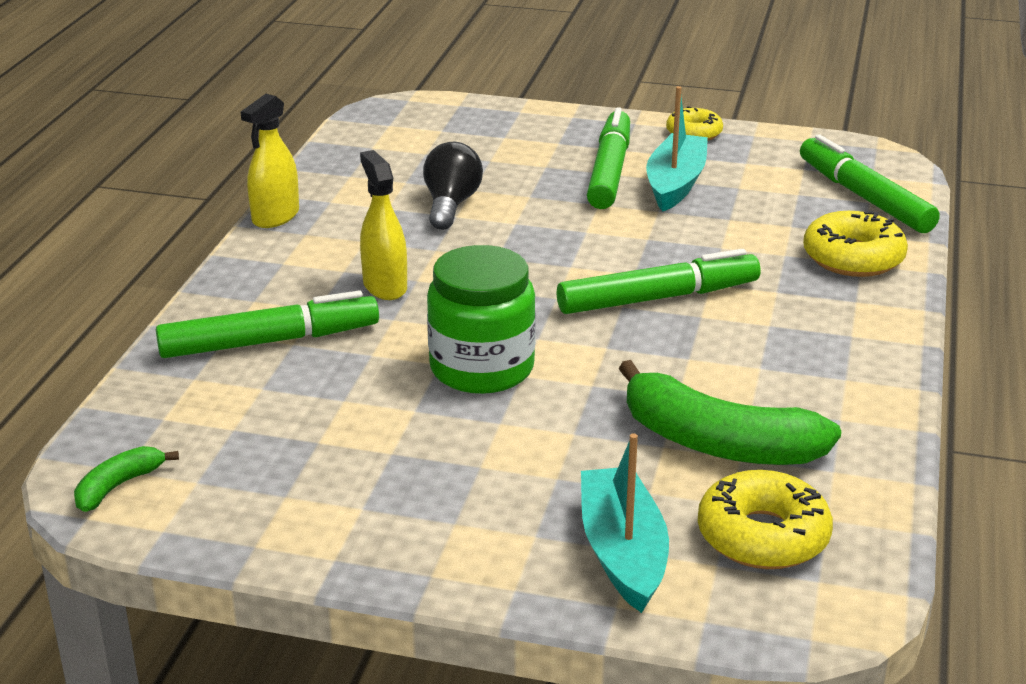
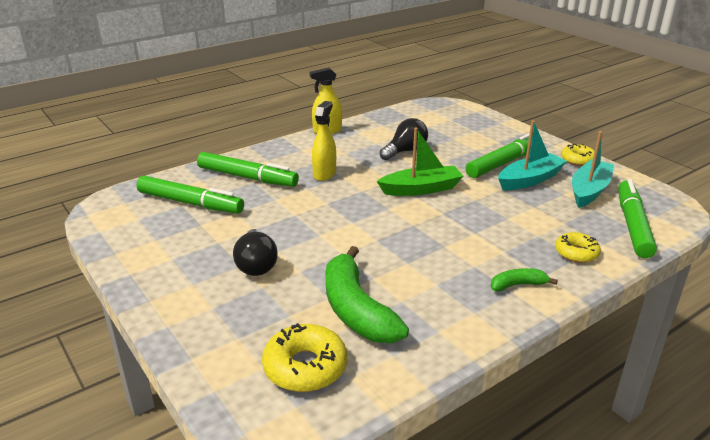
camera: 40 degrees right, 0 degrees up
(118, 486) = (113, 208): green banana -> green banana (518, 285)
(482, 368) = (308, 224): green jar -> none
(501, 454) = (256, 264): none -> black light bulb
(558, 252) = (421, 189): none -> green boat
(622, 552) = (233, 336): turquoise boat -> turquoise boat (589, 190)
(656, 298) = (435, 228): green marker -> green marker (190, 203)
(853, 258) = (576, 253): yellow donut -> yellow donut, size x0.65

